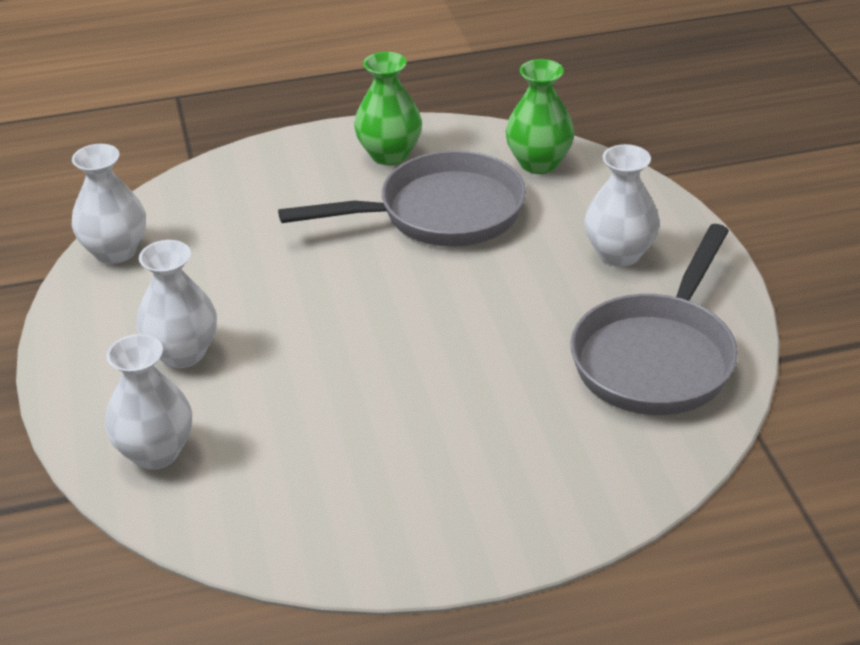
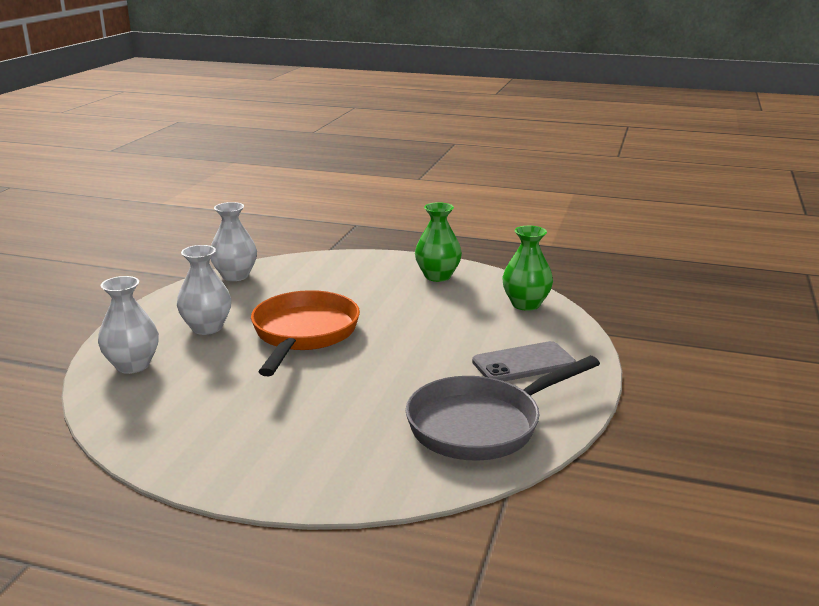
camera: 30 degrees right, 15 degrees down
(322, 313) = (303, 334): none -> orange pan
(440, 213) = (432, 310): grey pan -> none
(619, 254) = (523, 363): white vase -> grey phone

